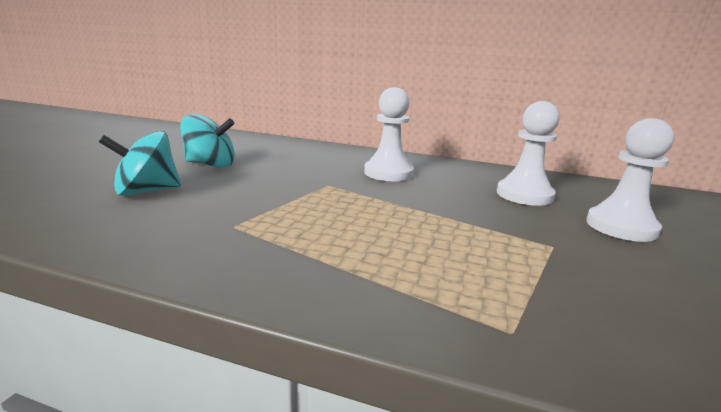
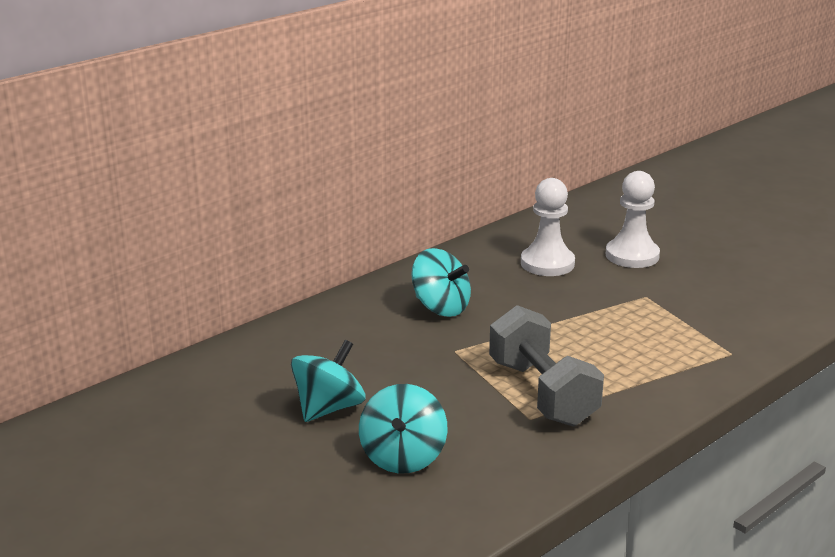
camera: 60 degrees left, 5 degrees up
(285, 224) = (542, 393): none -> grey dumbbell
(388, 173) = (441, 307): white pawn -> turquoise spinning top

